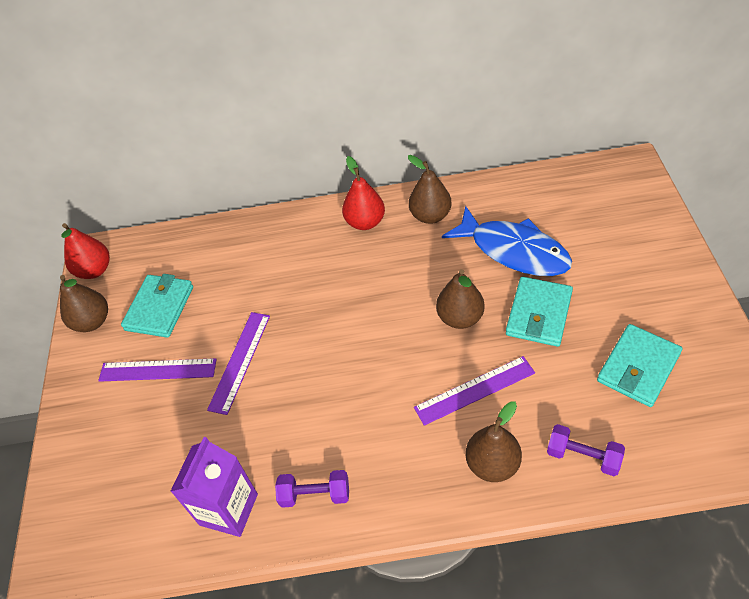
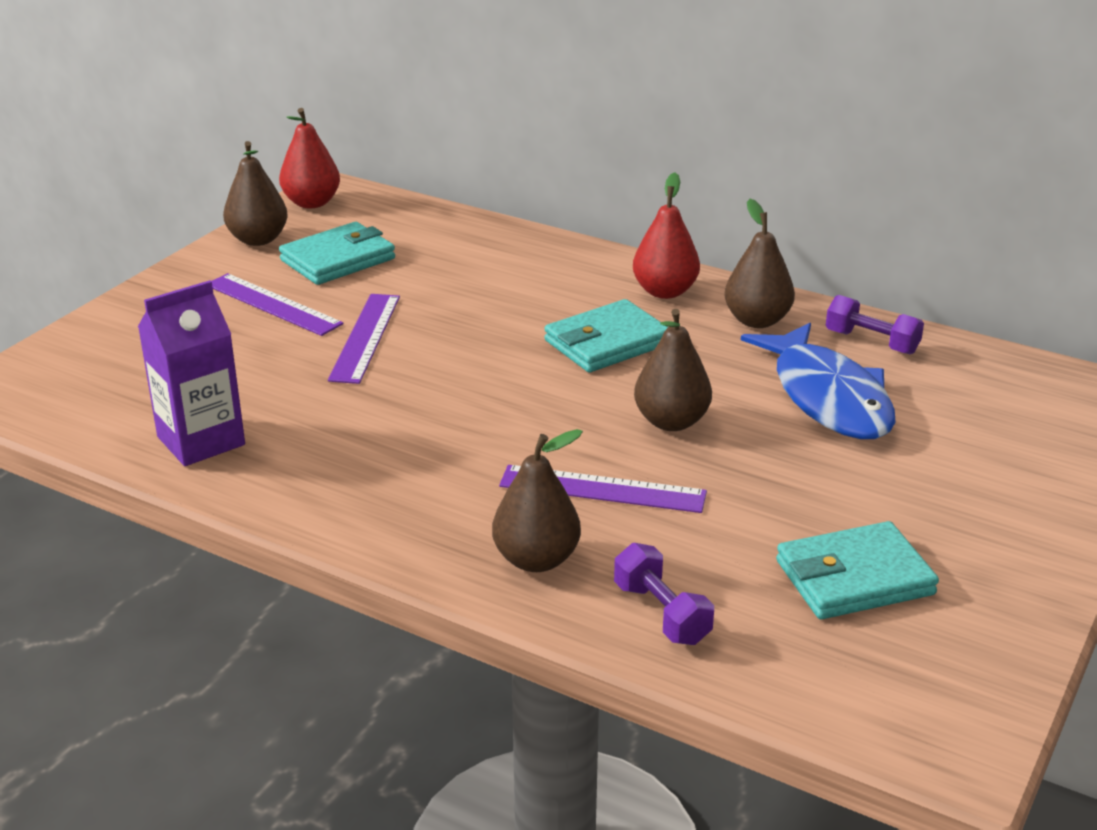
camera: 30 degrees right, 20 degrees down
(240, 361) = (365, 337): purple ruler -> purple ruler turned 45 degrees counterclockwise
(315, 494) = (302, 477): purple dumbbell -> purple dumbbell (871, 342)
(538, 314) = (781, 466): turquoise wallet -> turquoise wallet (607, 342)

